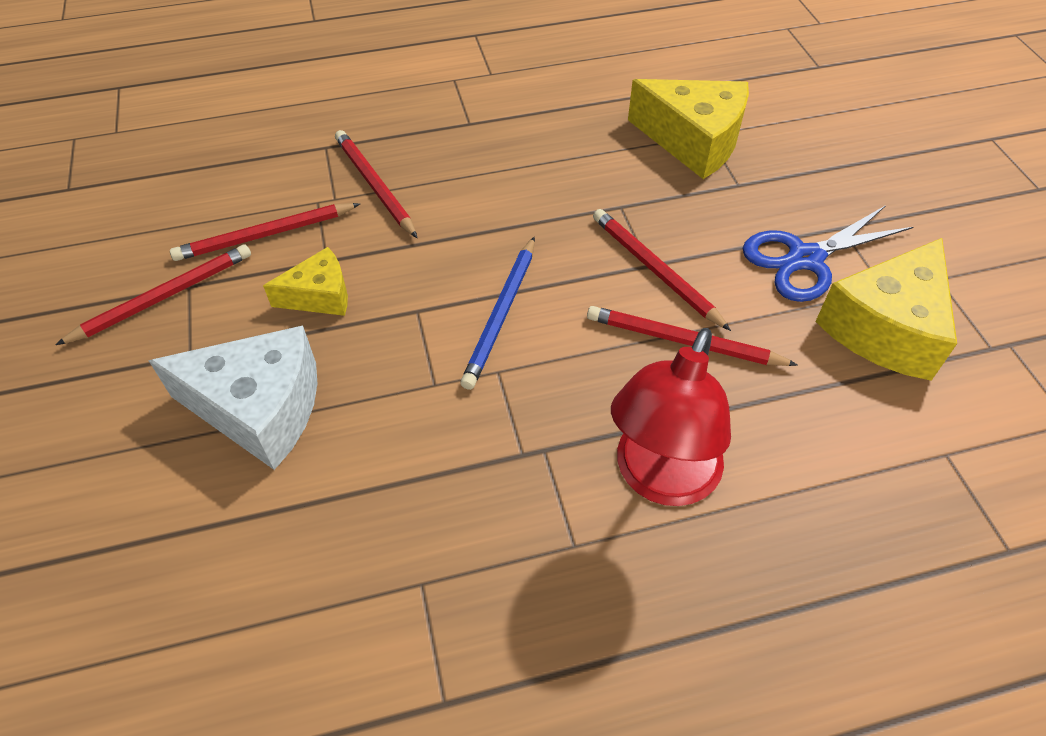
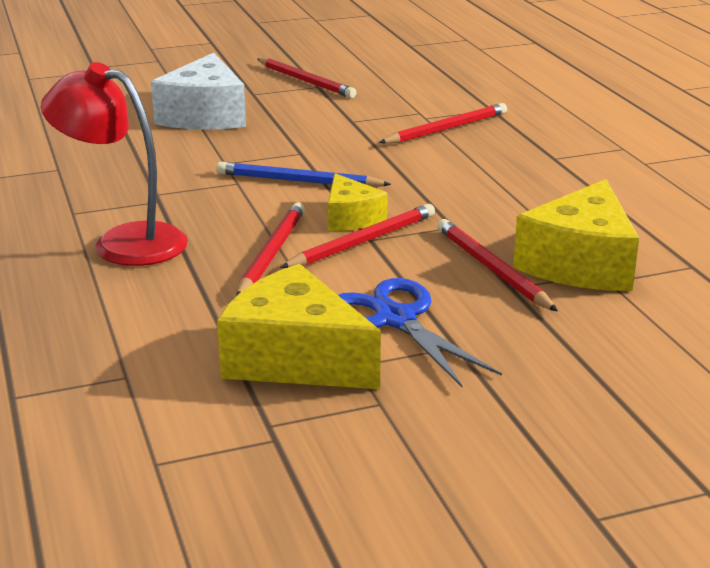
camera: 85 degrees right, 25 degrees down
(265, 235) = (375, 101): red pencil -> red pencil (492, 269)
(320, 295) = (312, 122): yellow cheese -> yellow cheese (351, 218)

